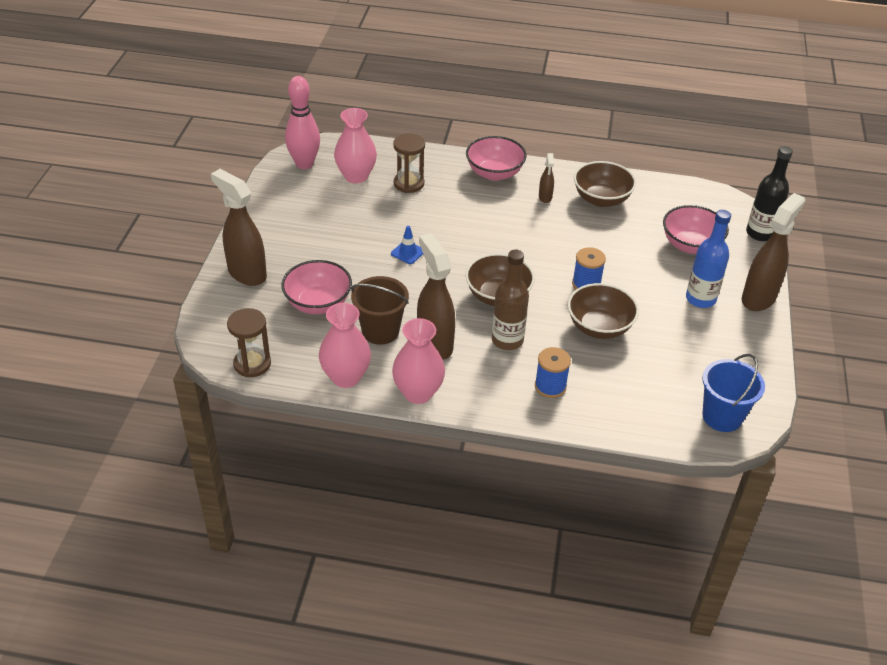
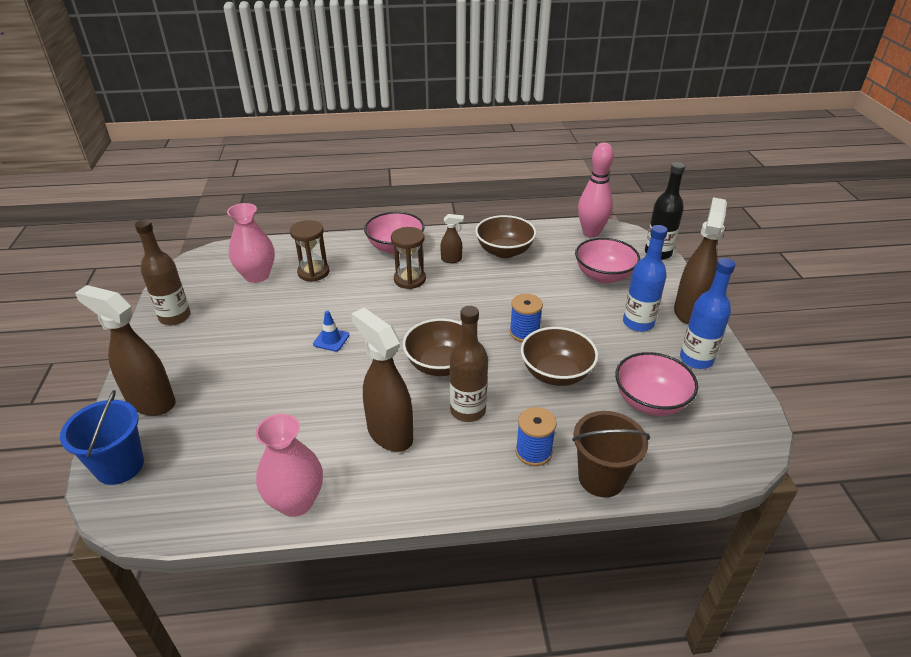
camera: 15 degrees left, 5 degrees down
(252, 364) = (173, 514): brown hourglass -> brown hourglass (409, 279)
(276, 202) = (175, 317): none -> brown bottle
(304, 164) = (199, 274): pink bowling pin -> pink bowling pin (591, 233)
(318, 303) = (243, 418): pink bowl -> pink bowl (650, 401)
(380, 331) = (323, 434): brown bucket -> brown bucket (601, 478)
(418, 393) = (388, 499): pink vase -> none
(545, 197) = (451, 259): brown spray bottle -> brown spray bottle turned 75 degrees counterclockwise
(722, 416) = (723, 440): blue bucket -> blue bucket (120, 466)
(738, 344) = (696, 359): none -> blue bottle

